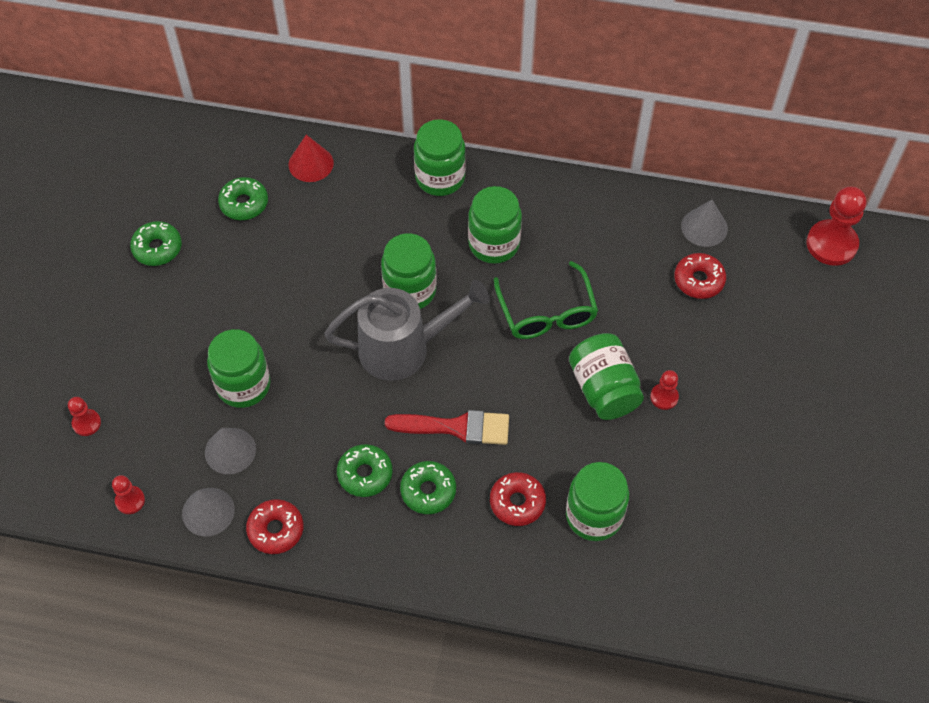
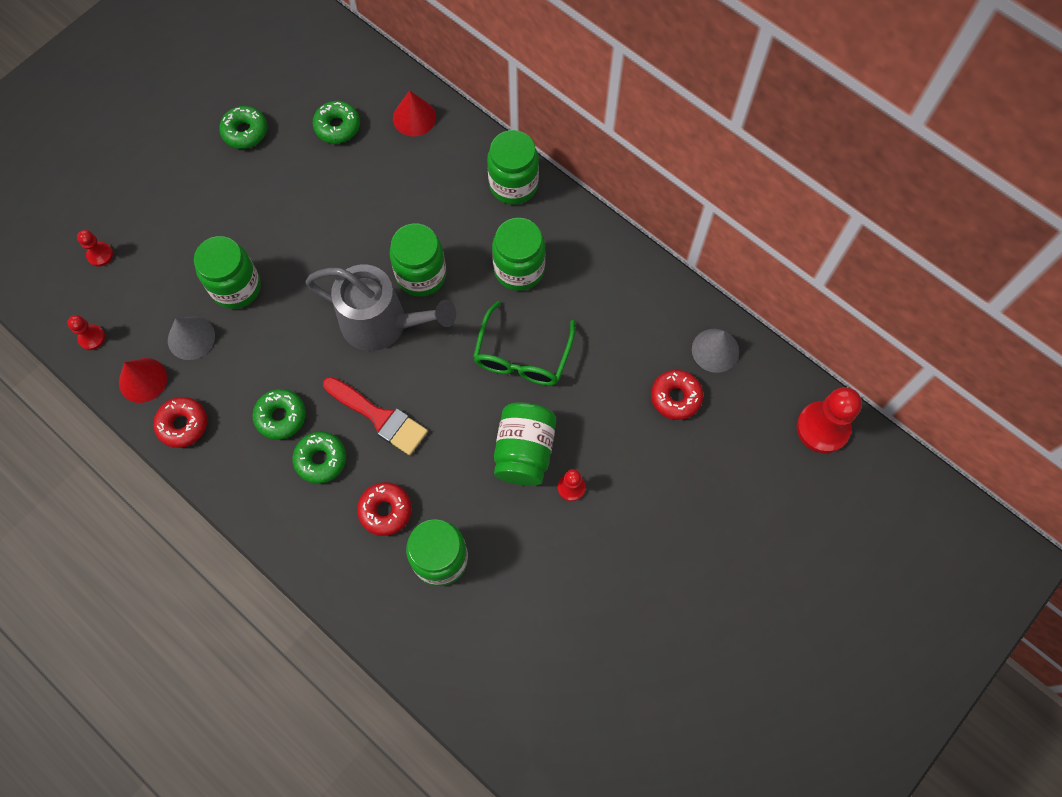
camera: 30 degrees right, 10 degrees up
(208, 511) = (142, 380): grey cone -> red cone

